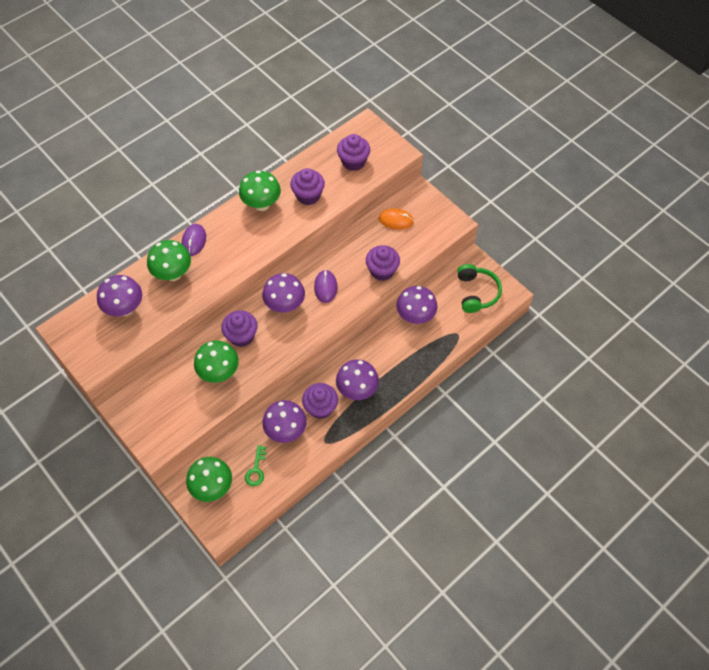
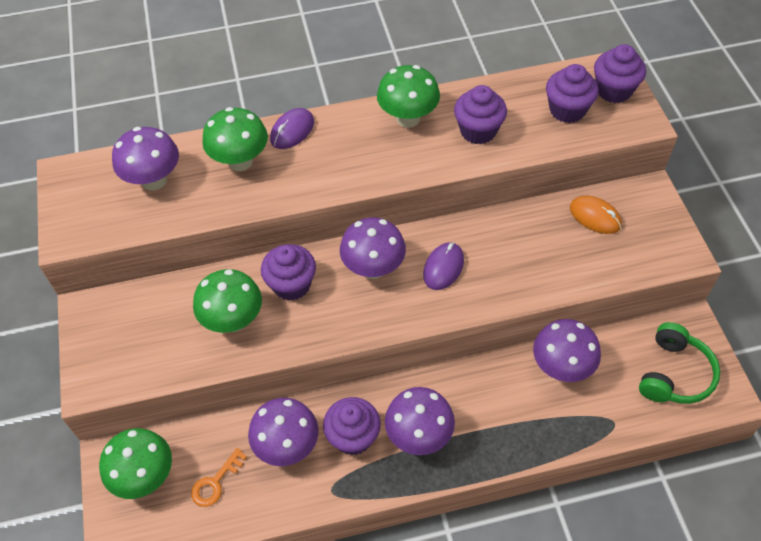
camera: 30 degrees right, 5 degrees down
(256, 469) = (215, 482): green key -> orange key
(382, 271) = (537, 279): purple cupcake -> purple cupcake (614, 90)

